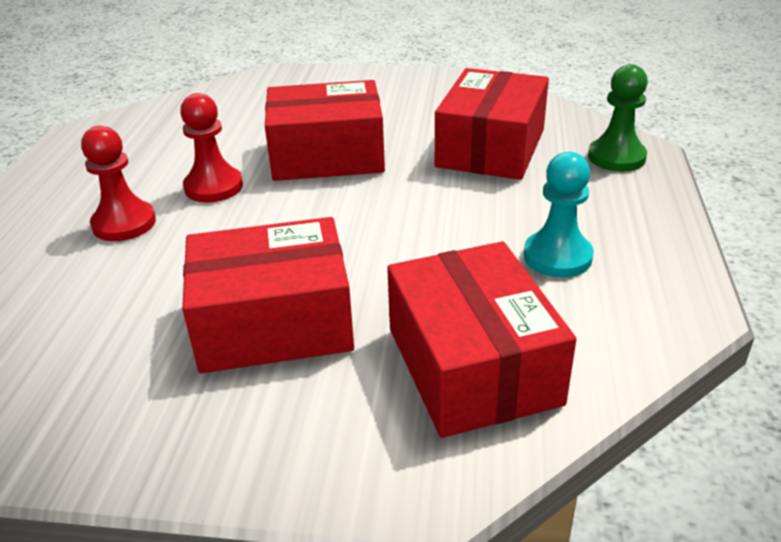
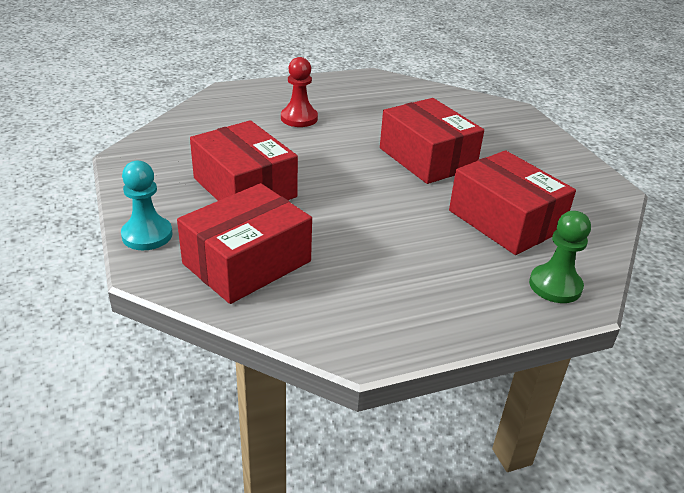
camera: 60 degrees right, 0 degrees up
(213, 187) = (356, 132): red pawn -> none
(491, 148) = (505, 221): red box -> red box turned 60 degrees clockwise
(557, 256) = (383, 277): turquoise pawn -> turquoise pawn (147, 235)

